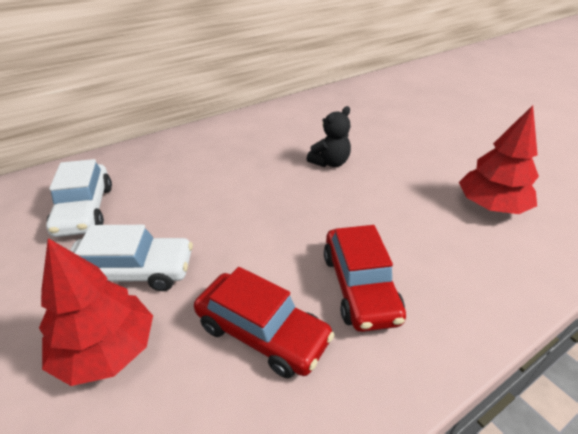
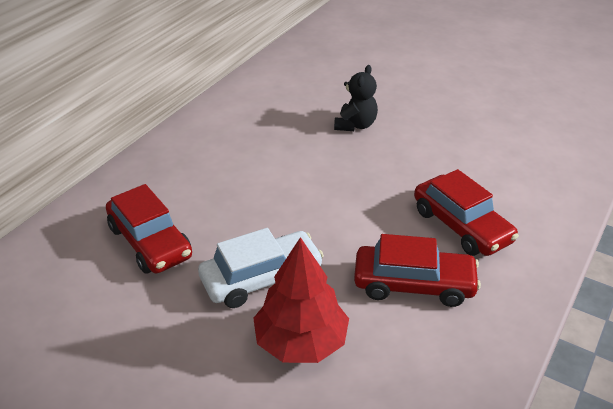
camera: 25 degrees left, 0 degrees up
(84, 210) = (150, 242): white car -> red car
(491, 206) = (518, 128): red tree -> none

